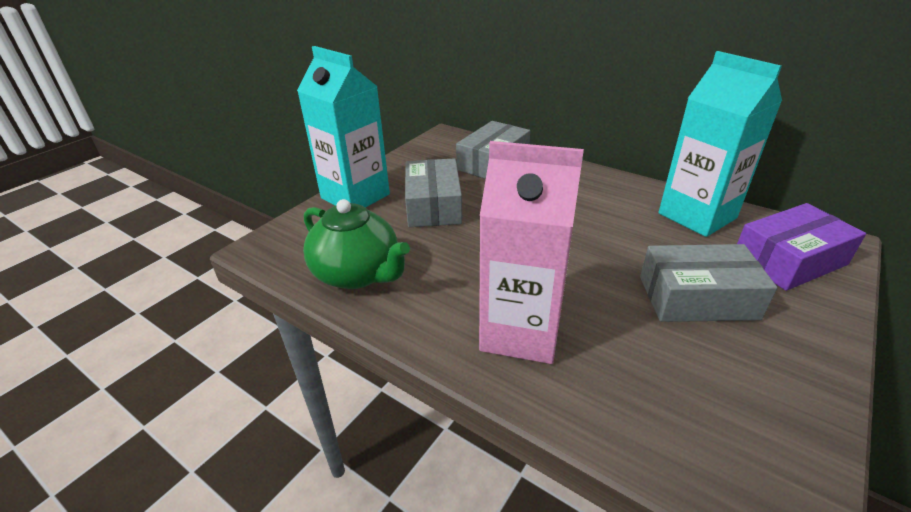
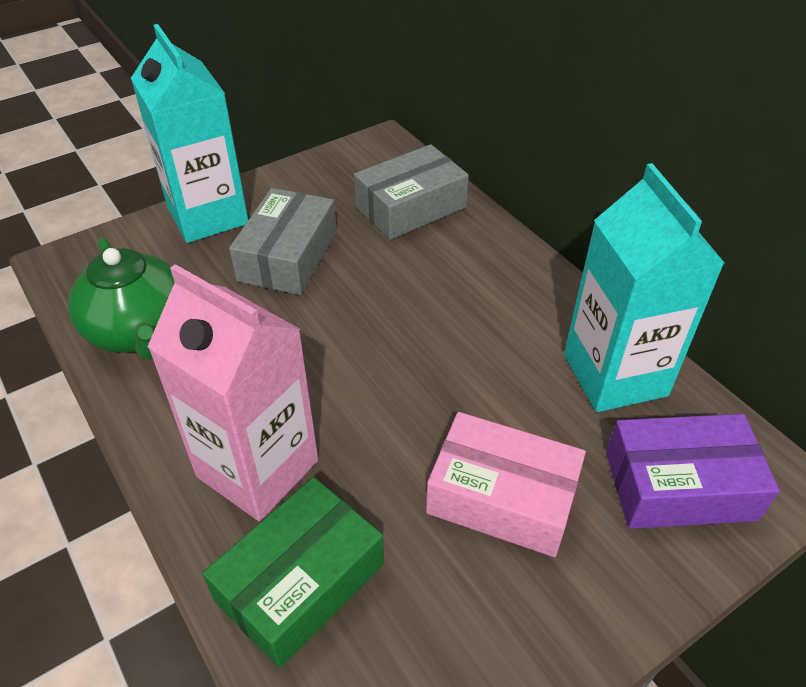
camera: 20 degrees right, 10 degrees up
(615, 392) = (300, 582): none -> green box
(697, 297) = (502, 497): grey box -> pink box

